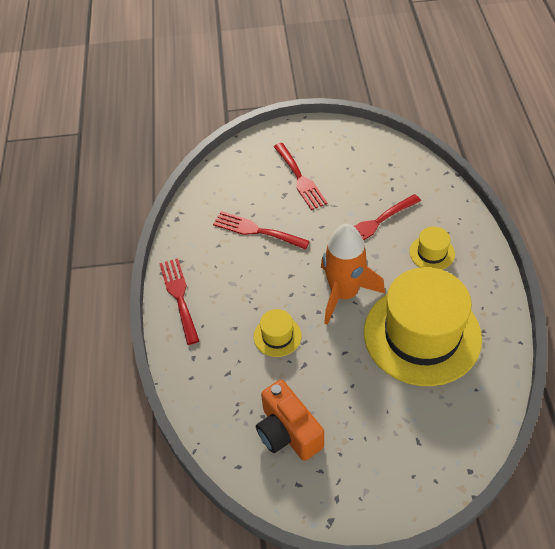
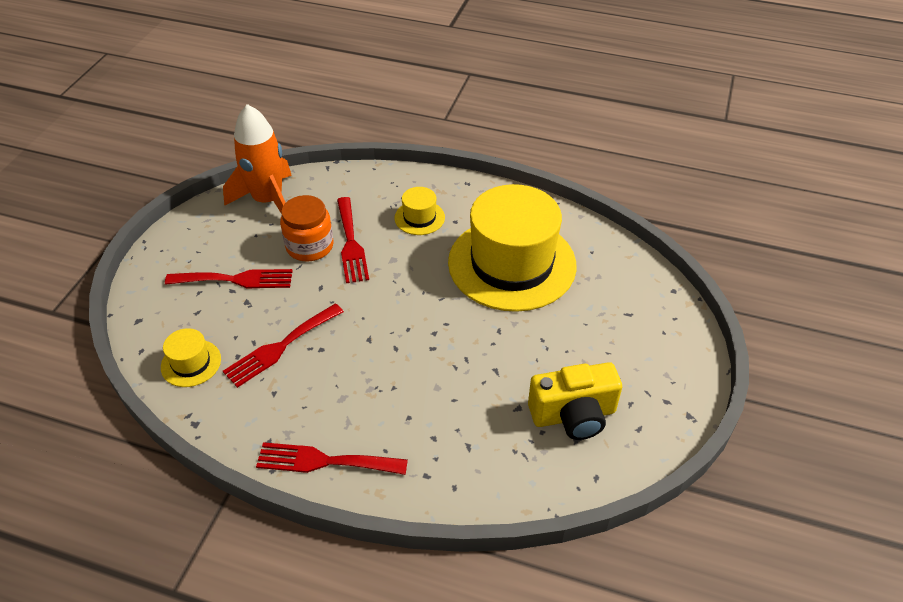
camera: 70 degrees left, 5 degrees down
(277, 336) = (445, 381): yellow hat -> yellow hat (191, 363)
(288, 432) = (573, 415): orange camera -> yellow camera
(344, 293) = (424, 302): orange rocket -> orange rocket (268, 200)
(356, 202) = (309, 246): none -> orange jar

